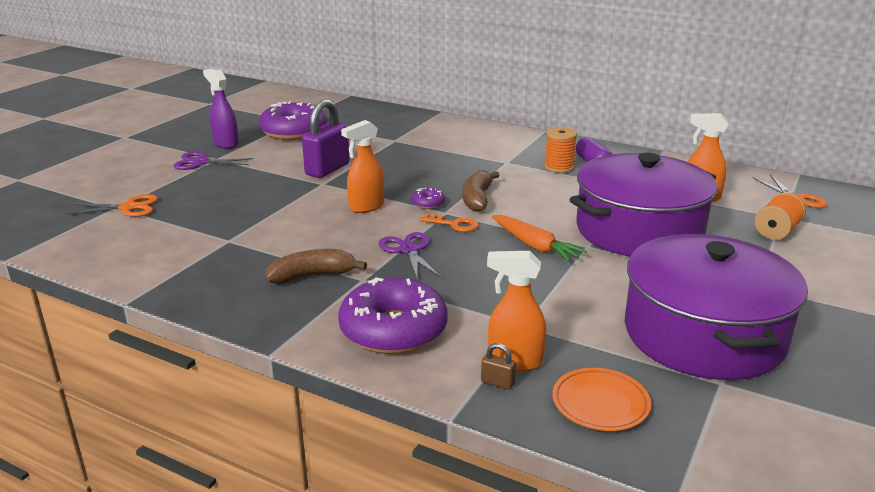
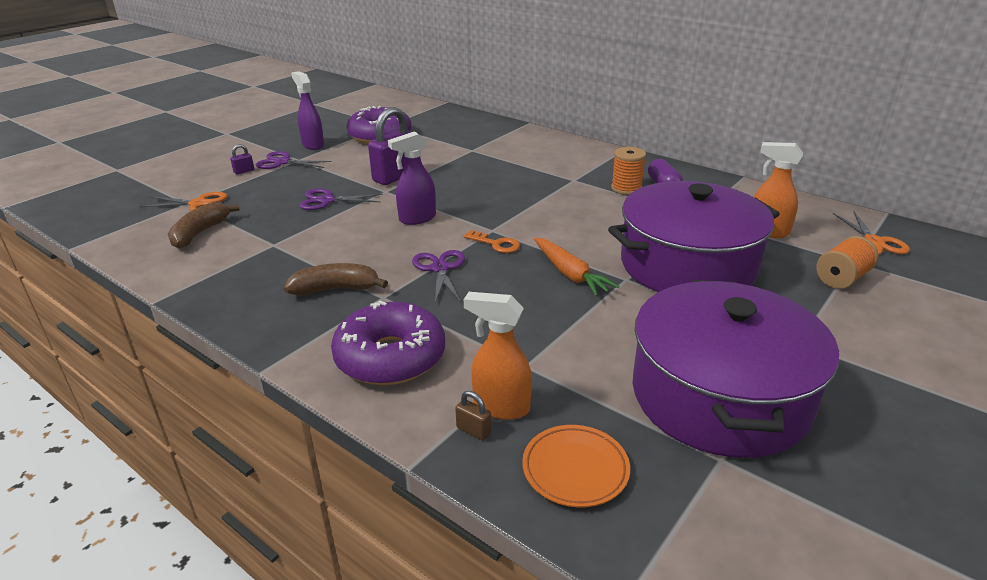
camera: 10 degrees right, 5 degrees up
(163, 173) = (244, 171): none -> purple padlock
(266, 196) = (327, 200): none -> purple scissors
(366, 207) = (417, 219): orange spray bottle -> purple spray bottle
(428, 203) = (479, 219): purple donut -> none
(477, 199) = (530, 218): brown banana -> brown banana (200, 233)

